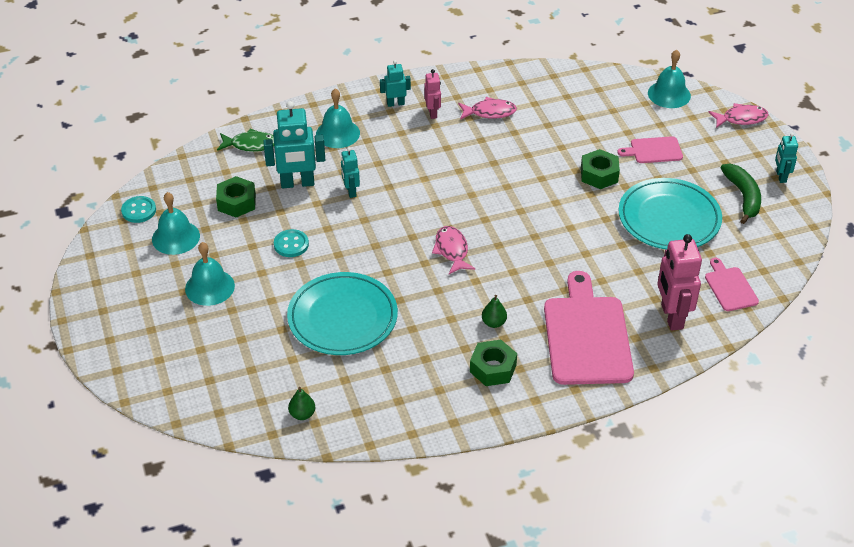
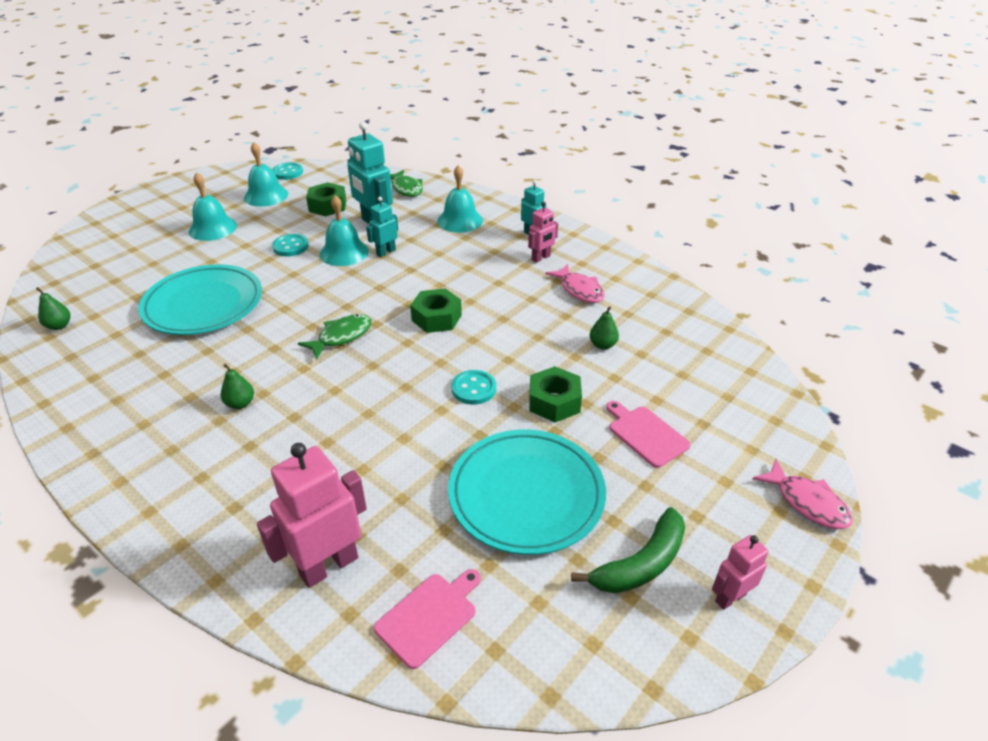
camera: 60 degrees right, 5 degrees down
(452, 250) = (341, 337): pink fish -> green fish
(493, 368) = (163, 428): green nut -> green nut (436, 318)
(559, 130) = (602, 345): none -> green pear
(560, 205) = (474, 389): none -> turquoise button
(587, 336) = (251, 490): pink cutting board -> none
(669, 94) = (769, 412): turquoise bell -> turquoise bell (344, 252)
(780, 176) = (730, 597): turquoise robot -> pink robot

